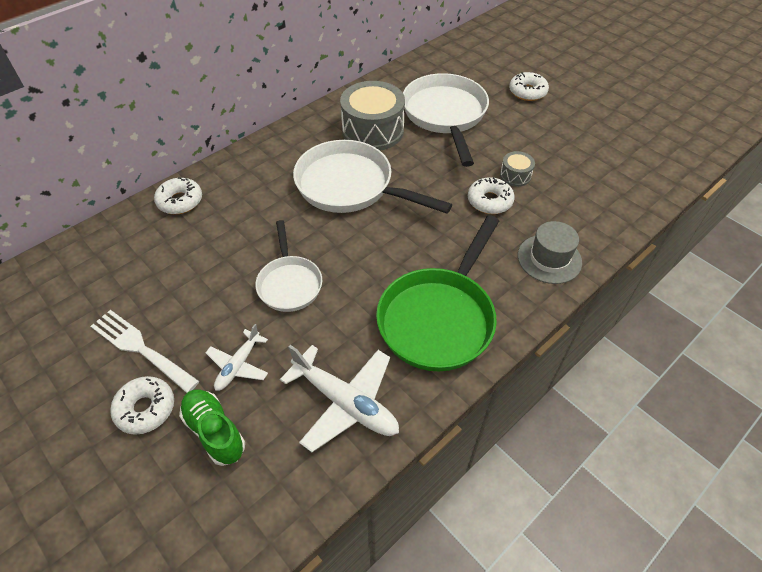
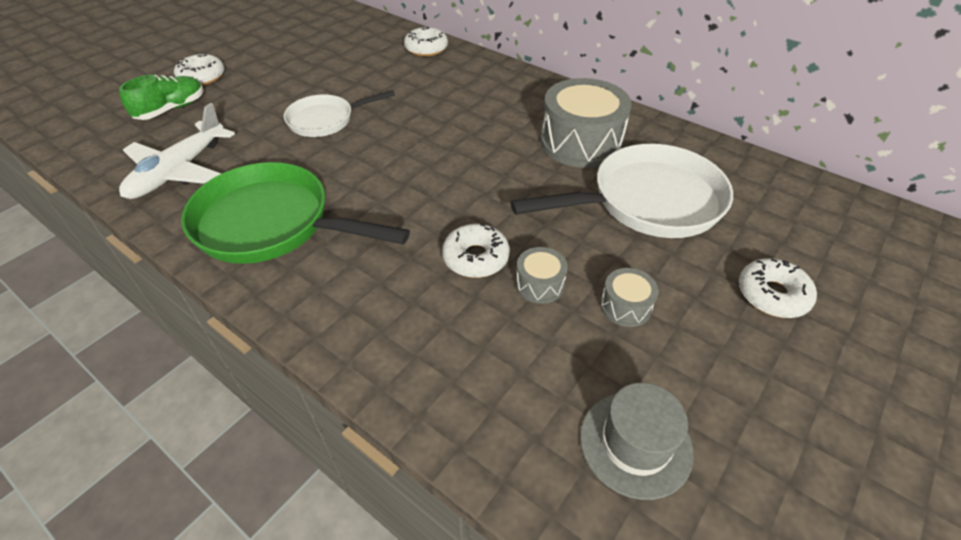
camera: 80 degrees right, 5 degrees down
(140, 348) = (259, 64): white fork -> none
(238, 365) = (234, 109): white plane -> none
(350, 186) = (473, 138): white pan -> none
(534, 145) = (625, 306): none -> grey drum
(549, 259) = (368, 327): grey hat -> grey hat (635, 444)

